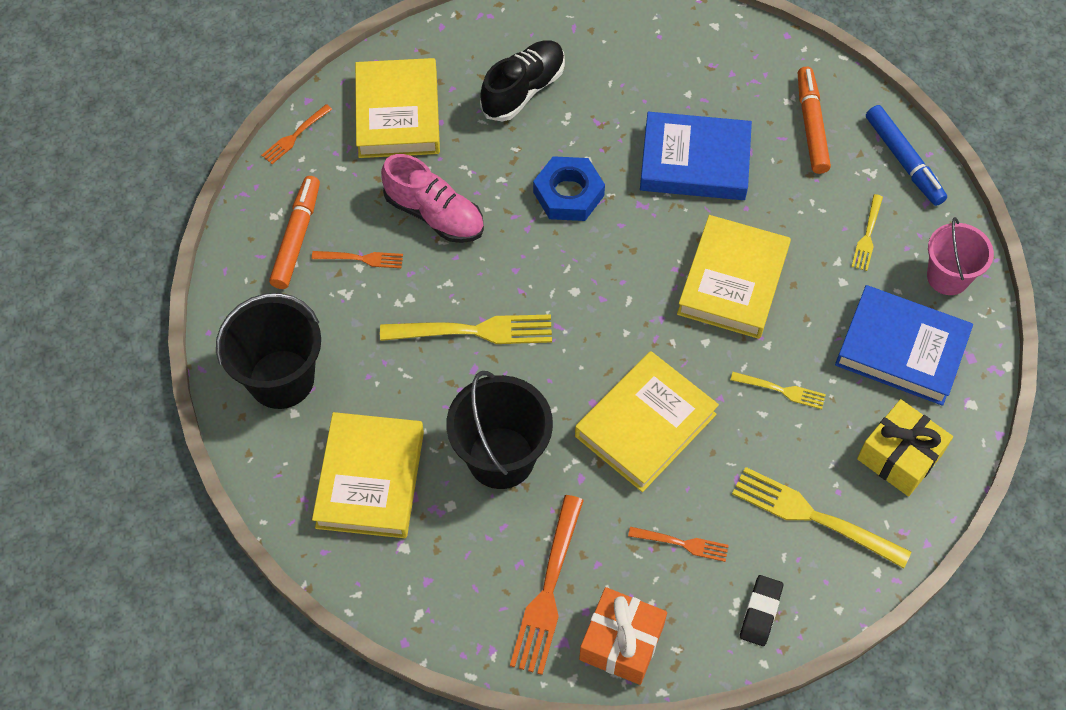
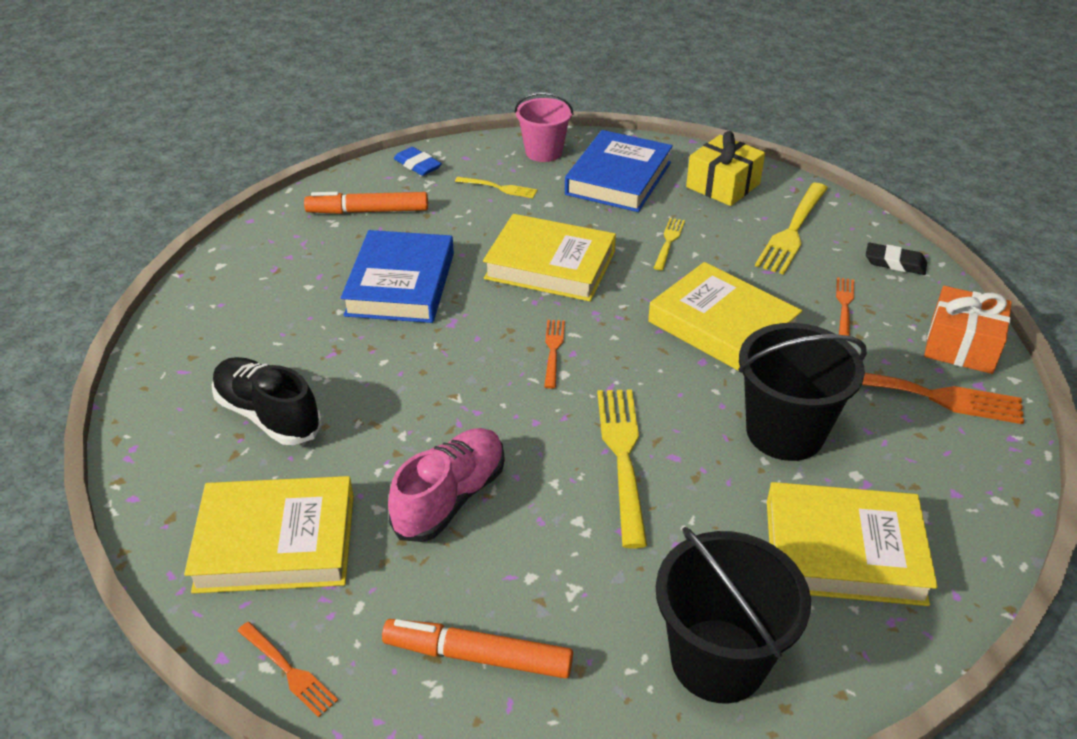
camera: 90 degrees left, 20 degrees down
(361, 259) = (517, 574): orange fork -> orange fork (553, 350)
(568, 194) = (431, 377): blue nut -> none
(903, 160) = (417, 165): blue marker -> blue eraser

